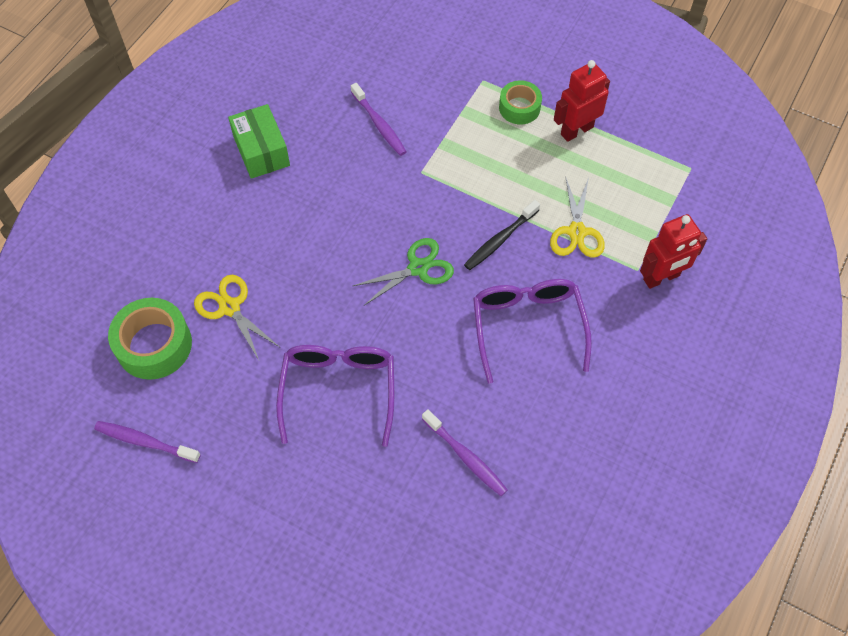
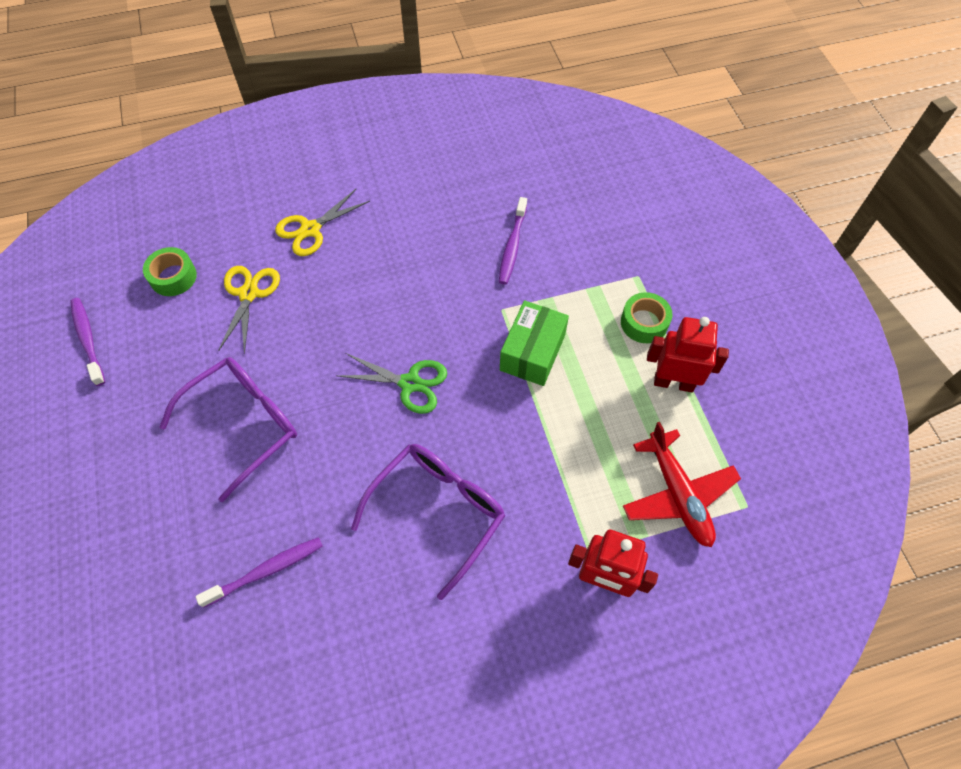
camera: 45 degrees right, 0 degrees up
(154, 345) = (173, 277): green tape -> green tape, size x0.63
(261, 151) = (403, 198): green box -> green box (532, 352)
(466, 457) = (266, 571): purple toothbrush -> purple toothbrush turned 120 degrees counterclockwise
(500, 240) = (500, 418): black toothbrush -> none
(576, 232) = (573, 469): yellow scissors -> yellow scissors (310, 229)
(648, 194) = (678, 494): none -> red plane

